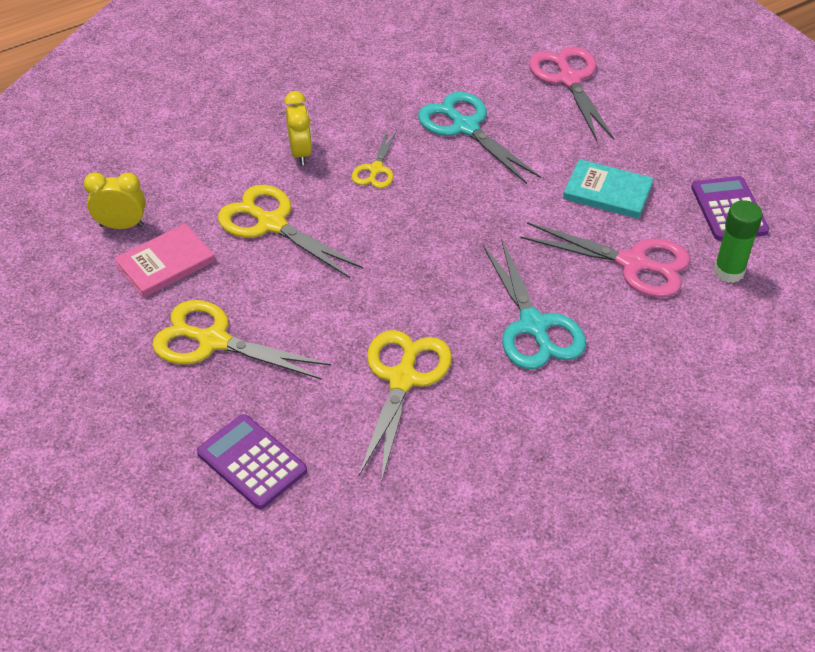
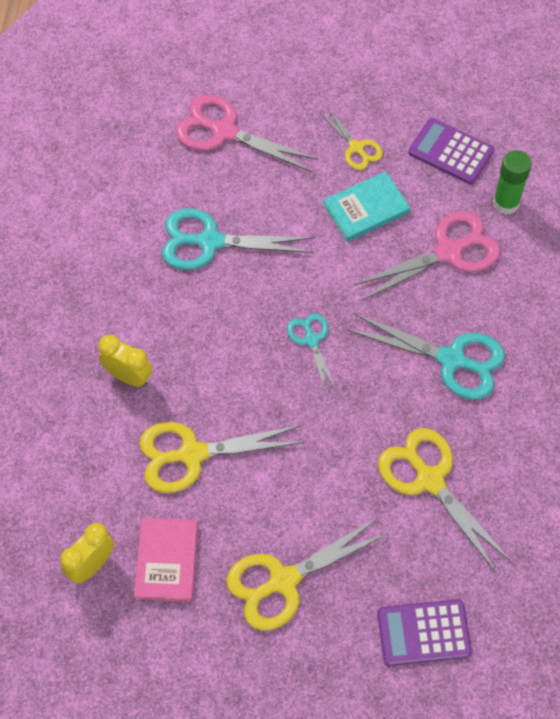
camera: 50 degrees left, 15 degrees up
(376, 169) = (199, 338): yellow scissors -> yellow scissors (356, 148)
(448, 231) = (311, 340): none -> turquoise scissors

